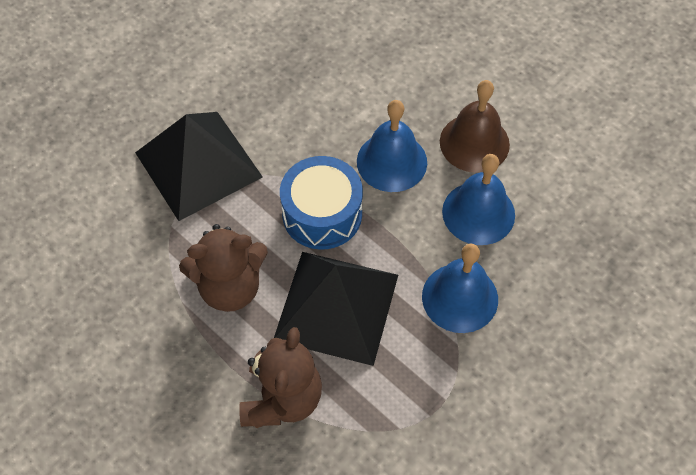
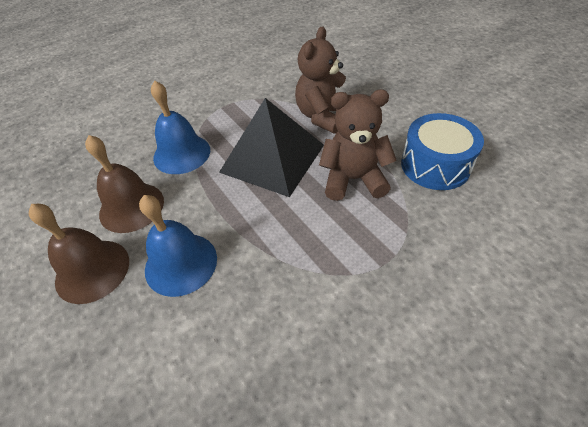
camera: 165 degrees left, 10 degrees down
(198, 164) = (380, 292): black pyramid -> none
(322, 214) = (264, 224): blue drum -> blue drum (435, 165)
(478, 213) = (131, 207): blue bell -> brown bell

